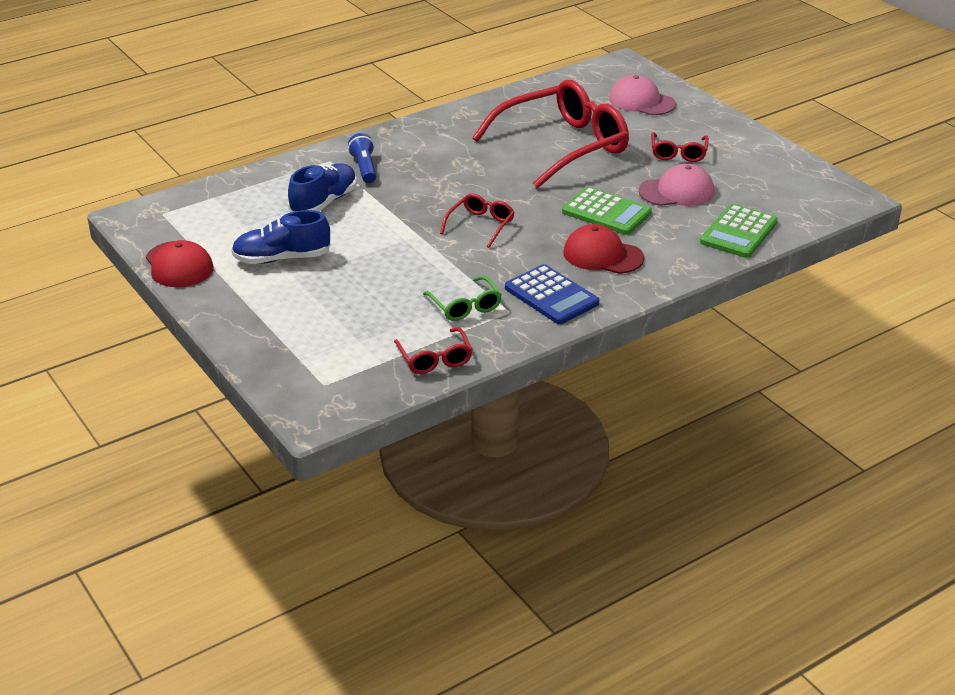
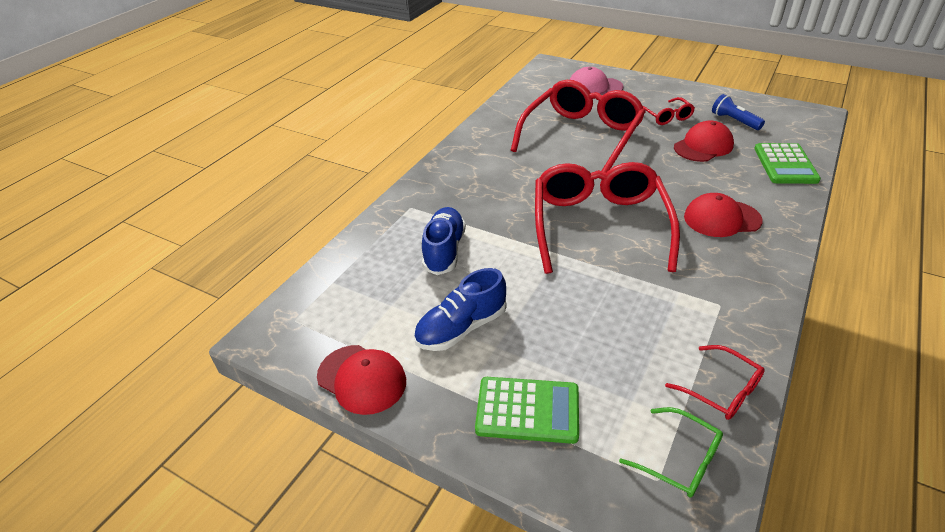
camera: 25 degrees left, 5 degrees up
(364, 168) = (447, 204): blue flashlight -> blue flashlight (734, 121)
(465, 306) = (679, 314): green glasses -> green glasses (679, 460)
(480, 225) = (599, 225): red glasses -> red glasses, size x2.26
(551, 296) = (732, 273): blue calculator -> none
(606, 212) = (677, 180): green calculator -> green calculator (527, 410)
(677, 192) = (703, 146): pink cap -> red cap

